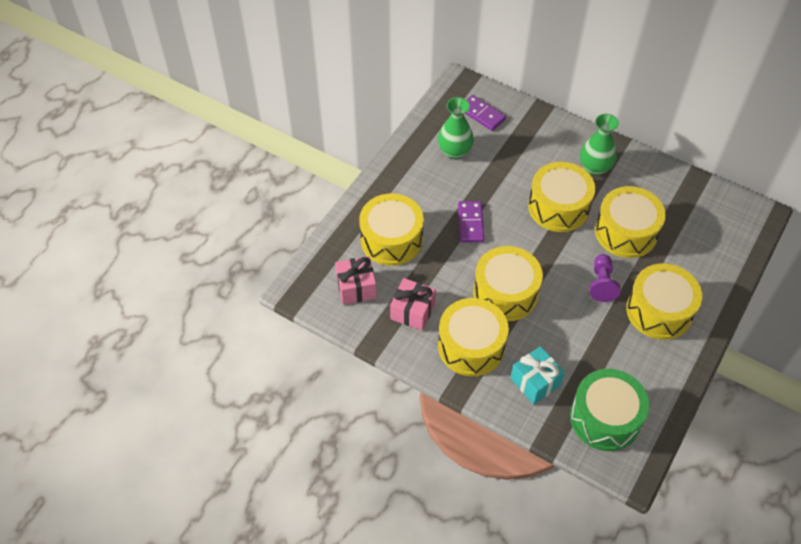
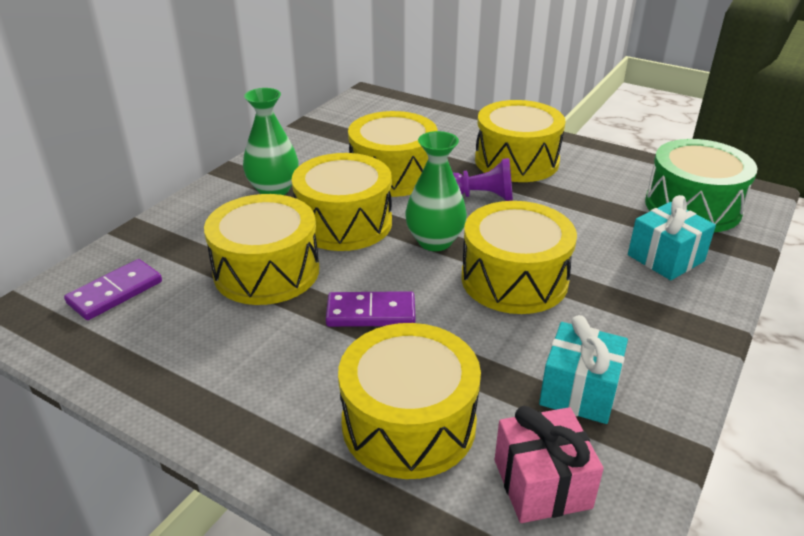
camera: 90 degrees left, 20 degrees down
(412, 311) = (579, 391): pink gift -> turquoise gift
(454, 151) = (195, 329): green vase -> green vase (435, 241)
(471, 346) = (628, 318): yellow drum -> yellow drum (266, 271)

